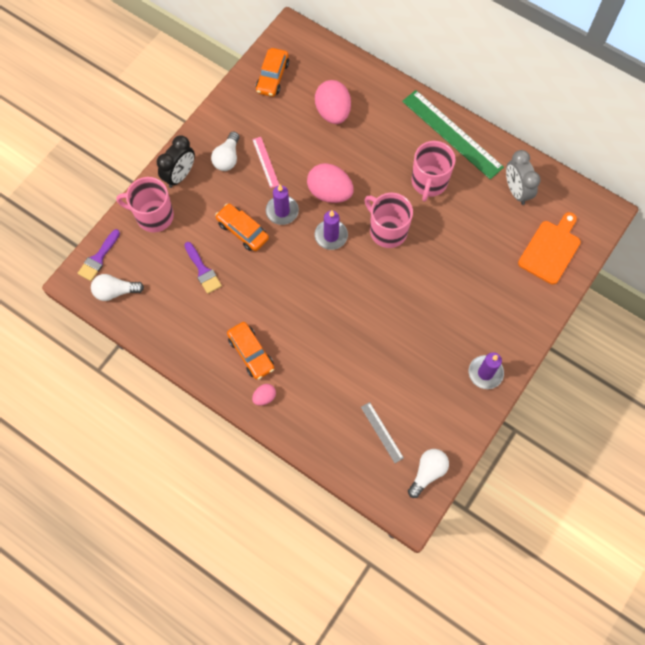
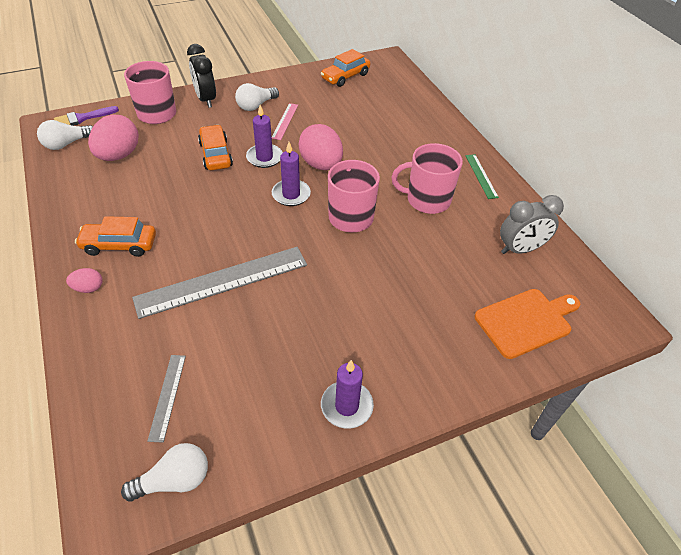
camera: 30 degrees right, 20 degrees down
(115, 291) = (67, 144): white light bulb -> white light bulb turned 60 degrees counterclockwise
(180, 175) = (206, 99): black clock -> black clock turned 90 degrees clockwise
(203, 270) = (151, 164): purple brush -> none
(251, 353) = (119, 245): orange car -> orange car turned 90 degrees clockwise
(333, 112) = (376, 116): pink egg -> pink egg (119, 155)
(345, 337) = (222, 281): none -> grey ruler
(429, 182) = (427, 200): pink mug -> pink mug turned 45 degrees clockwise
(452, 134) = (481, 176): green ruler -> green ruler, size x0.47
(516, 191) = (520, 249): grey clock -> grey clock turned 120 degrees counterclockwise

